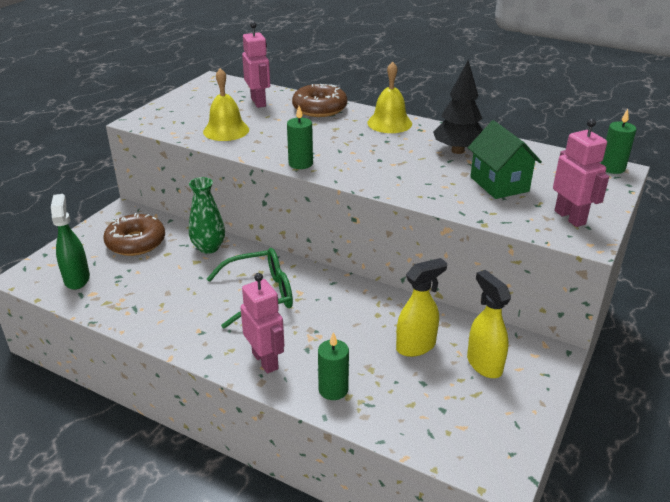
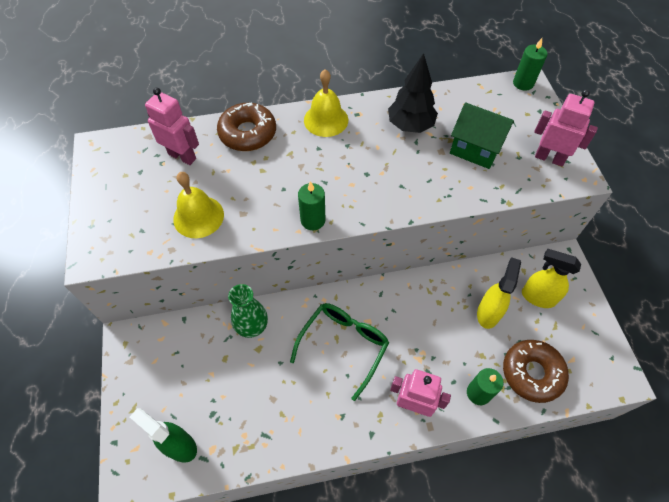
camera: 40 degrees left, 25 degrees up
(136, 242) = (183, 366): brown donut -> brown donut (532, 373)

